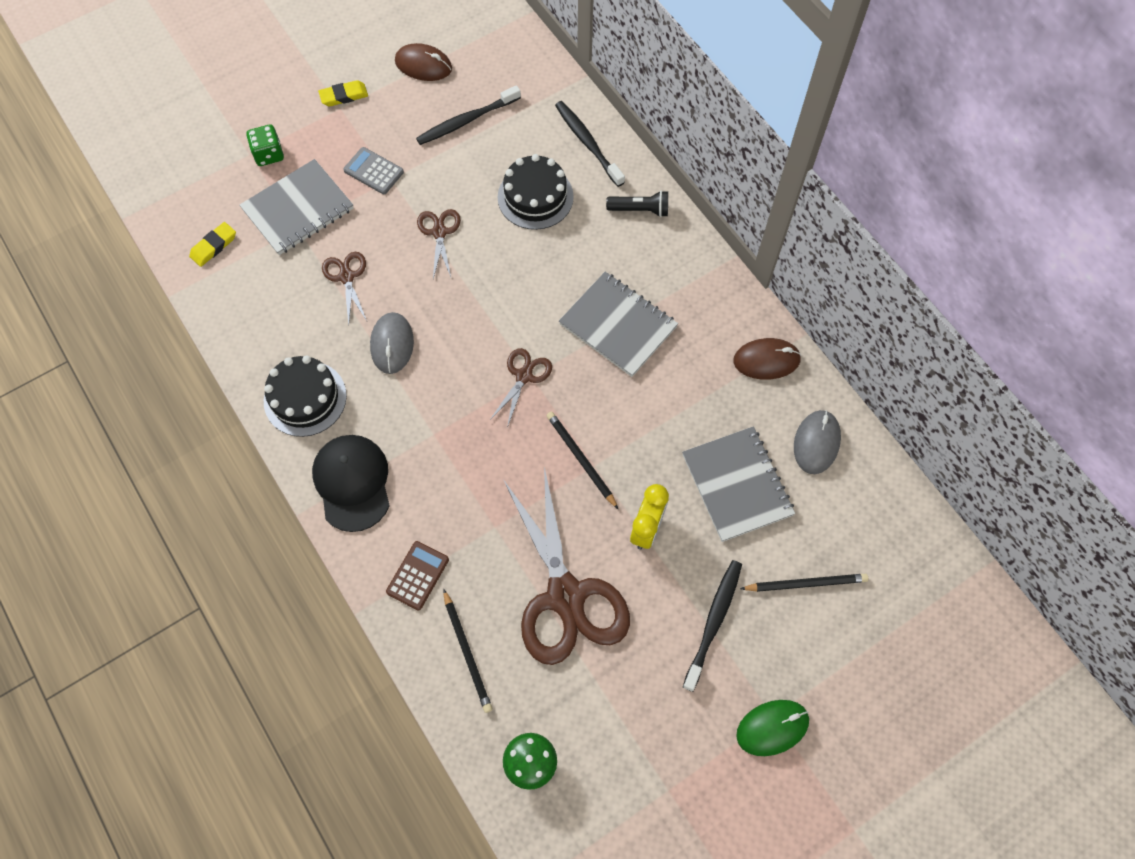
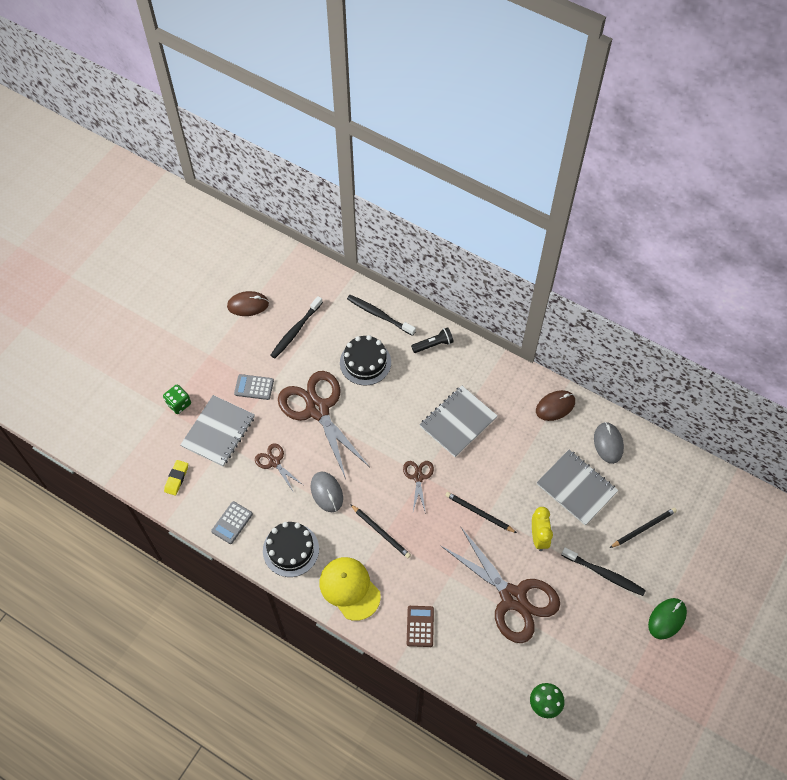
camera: 25 degrees left, 5 degrees down
(250, 331) = (232, 523): none -> grey calculator
(344, 96) = (207, 345): yellow eraser -> none
(352, 483) = (349, 588): black cap -> yellow cap
(439, 232) = (317, 409): brown scissors -> brown scissors, size x2.16
(467, 652) = (474, 657): black pencil -> black pencil (381, 532)
(618, 325) = (458, 422): grey notebook -> grey notebook turned 60 degrees counterclockwise
(713, 622) = (604, 574): black toothbrush -> black toothbrush turned 120 degrees clockwise

